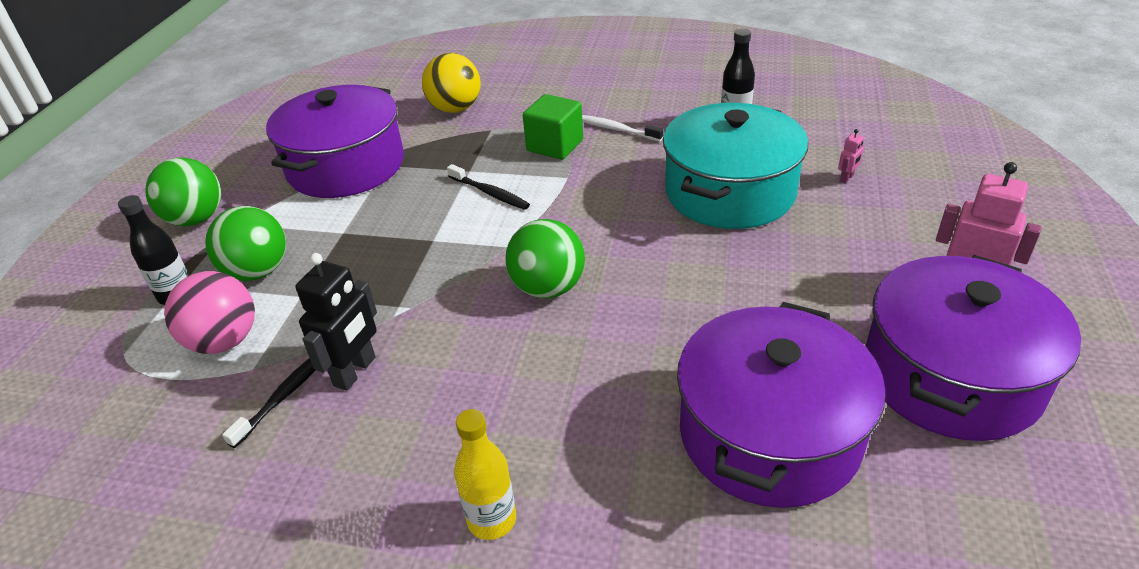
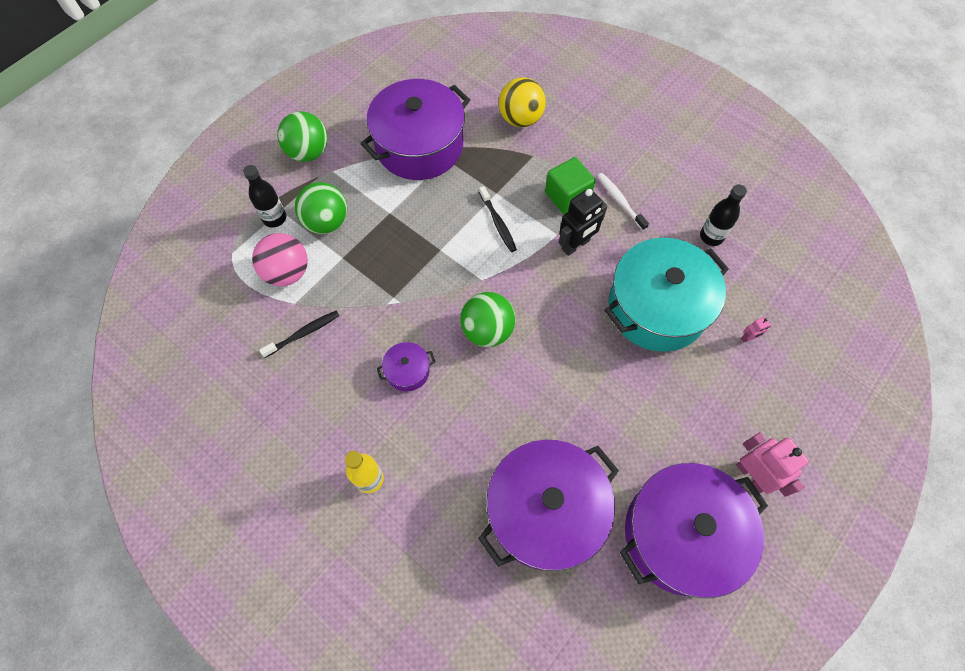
camera: 25 degrees right, 25 degrees up
(355, 371) = (347, 336): black robot -> black robot (576, 245)
(468, 371) = (407, 371): none -> purple pot

